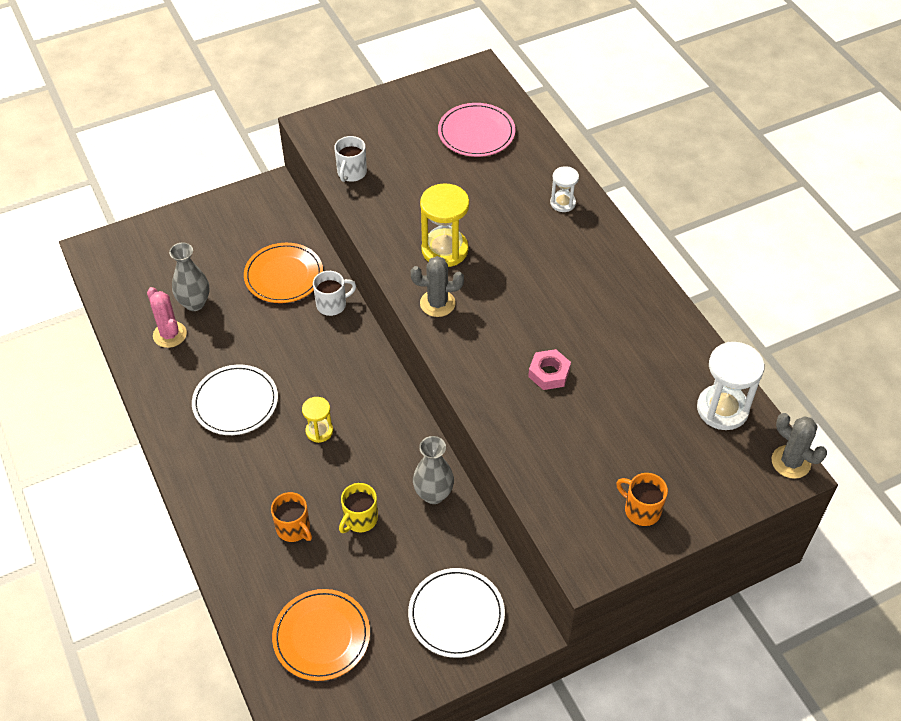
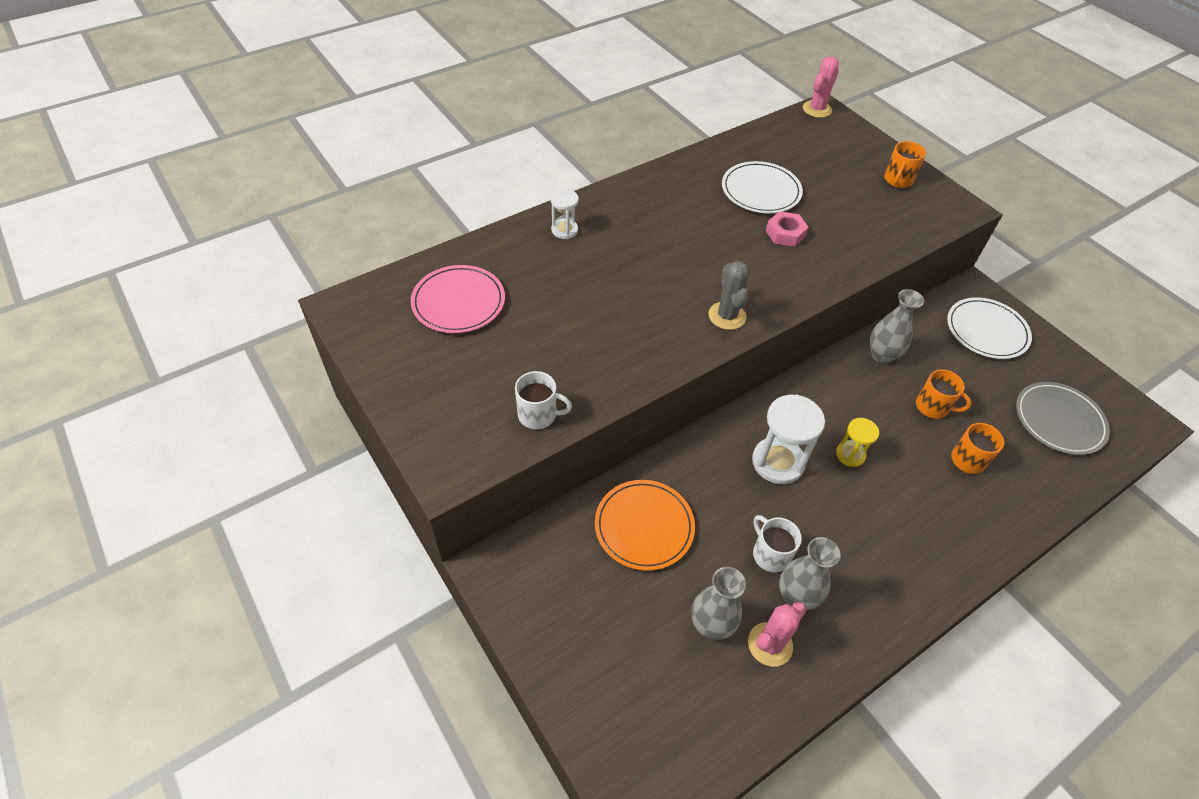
camera: 100 degrees left, 0 degrees up
(200, 359) = (796, 596): none -> grey vase
(235, 402) = (844, 543): white plate -> white plate (761, 191)
(321, 636) = (1059, 420): orange plate -> grey plate
(332, 304) = (678, 467): white mug -> white mug (770, 554)
(360, 519) = (933, 407): yellow mug -> orange mug
(445, 250) = (650, 316): yellow hourglass -> none
(722, 409) = (782, 138): white hourglass -> white hourglass (778, 462)
(790, 462) = (817, 109): grey cactus -> pink cactus

